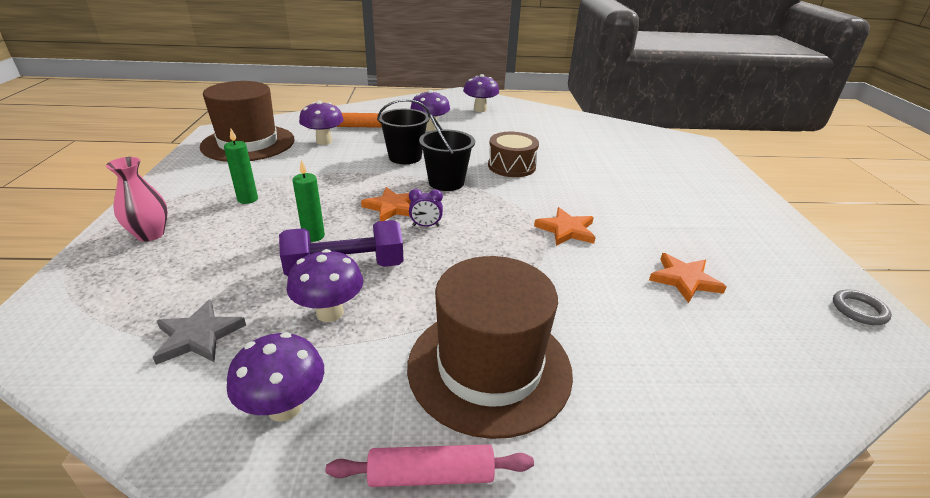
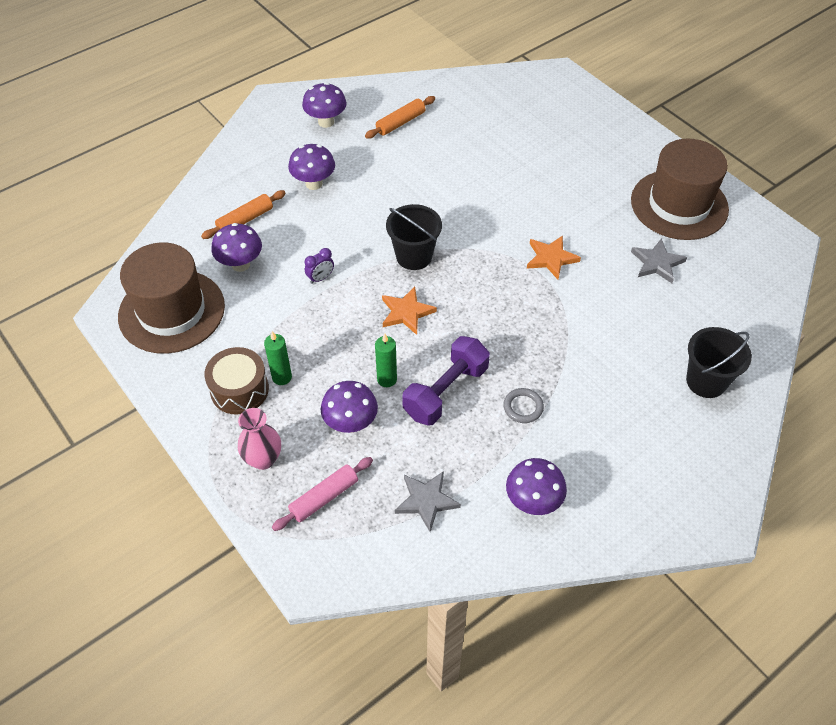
camera: 35 degrees left, 20 degrees up
(330, 312) = (481, 431): purple mushroom -> purple mushroom (350, 423)
(405, 157) = (342, 243): black bucket -> black bucket (706, 381)
(426, 226) = (453, 316): purple clock -> purple clock (320, 278)
(431, 475) = (638, 481): pink rolling pin -> pink rolling pin (324, 497)
(489, 367) = (607, 405): brown hat -> brown hat (679, 205)
(511, 166) = (443, 202): brown drum -> brown drum (239, 390)
(532, 124) = (400, 123): none -> orange rolling pin
(684, 280) = (657, 263): orange star -> grey star
(859, 310) = (760, 229): grey ring -> grey ring (523, 407)

